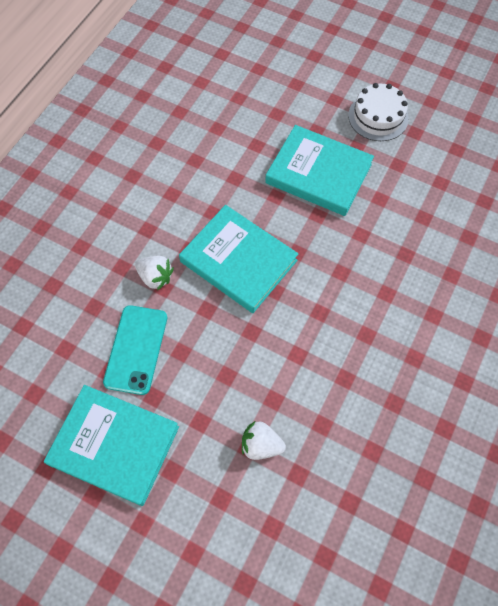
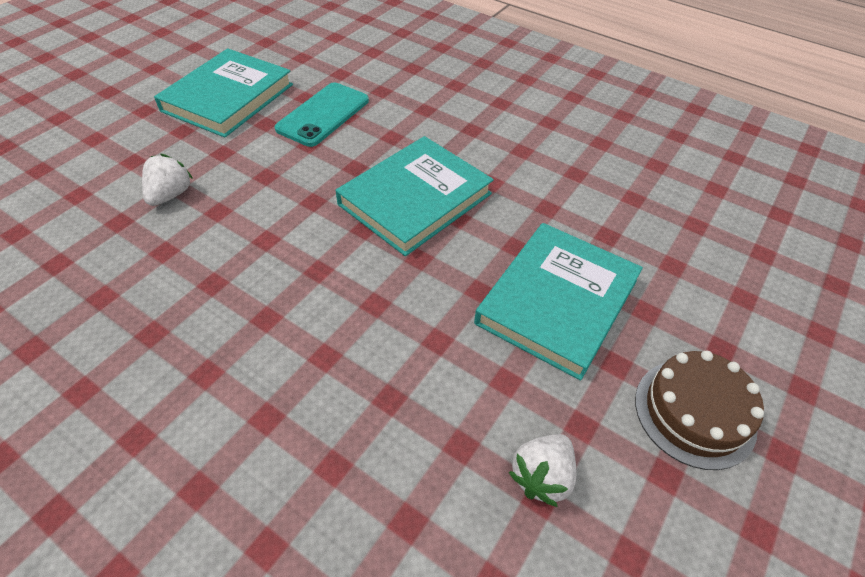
camera: 95 degrees right, 15 degrees down
(136, 349) = (323, 115): turquoise phone -> turquoise phone turned 75 degrees counterclockwise
(155, 277) = (407, 132): white strawberry -> white strawberry (542, 476)
(378, 117) = (694, 412): white cake -> brown cake

